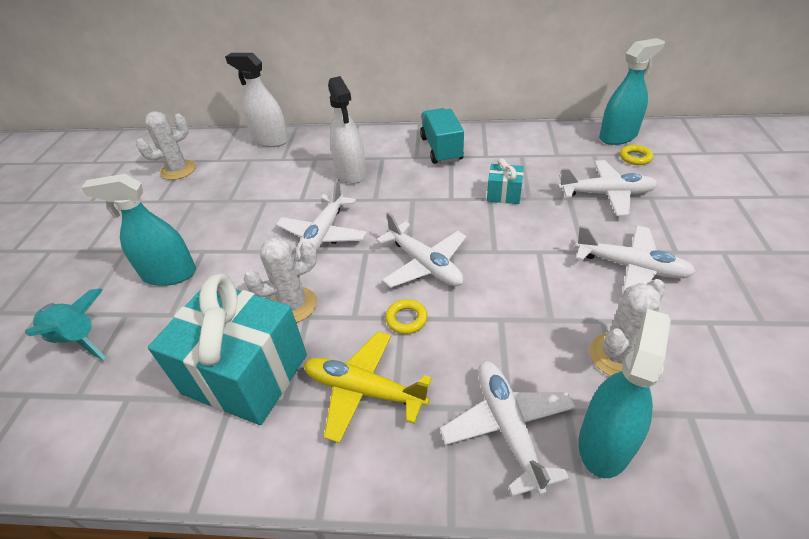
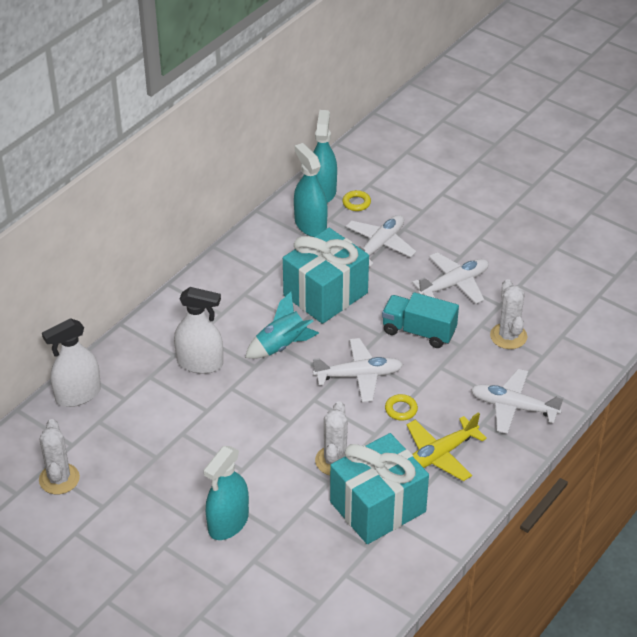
camera: 60 degrees left, 0 degrees up
(78, 339) = (257, 594): turquoise rocket -> turquoise rocket (282, 346)
(323, 235) = (270, 415): white plane -> none
(441, 149) = (227, 293): turquoise truck -> turquoise truck (419, 331)
(504, 194) = (325, 294): turquoise gift -> turquoise gift, size x2.20
(604, 443) = (551, 376): turquoise spray bottle -> turquoise spray bottle (310, 225)

